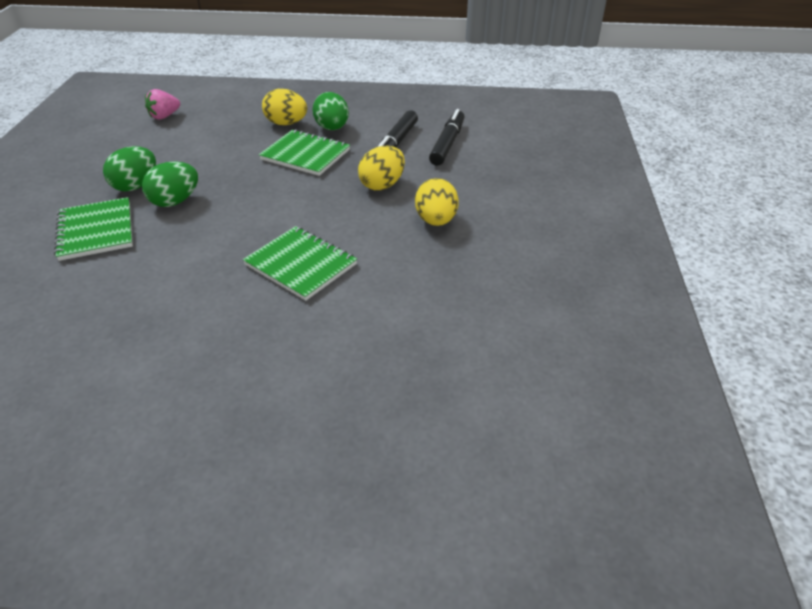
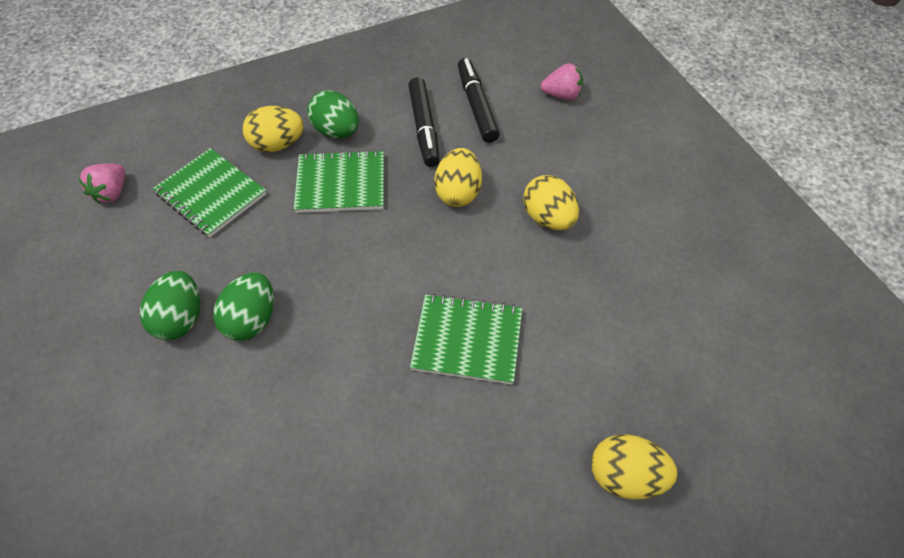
camera: 30 degrees left, 15 degrees up
(96, 231) = (196, 409): green notebook -> green notebook (211, 194)
(333, 391) = (625, 476): none -> yellow egg
(523, 157) = (562, 95): none -> pink strawberry

